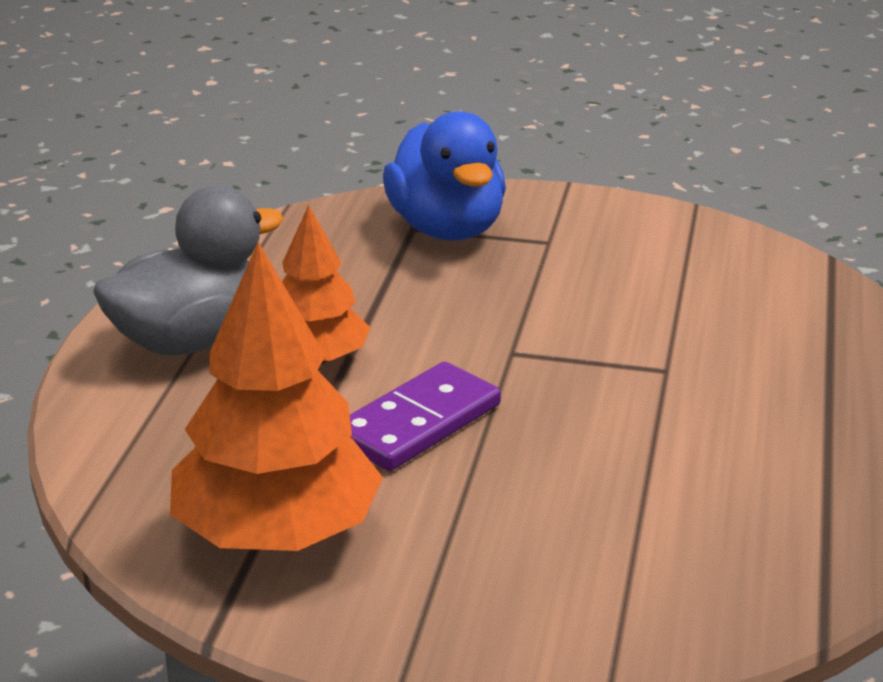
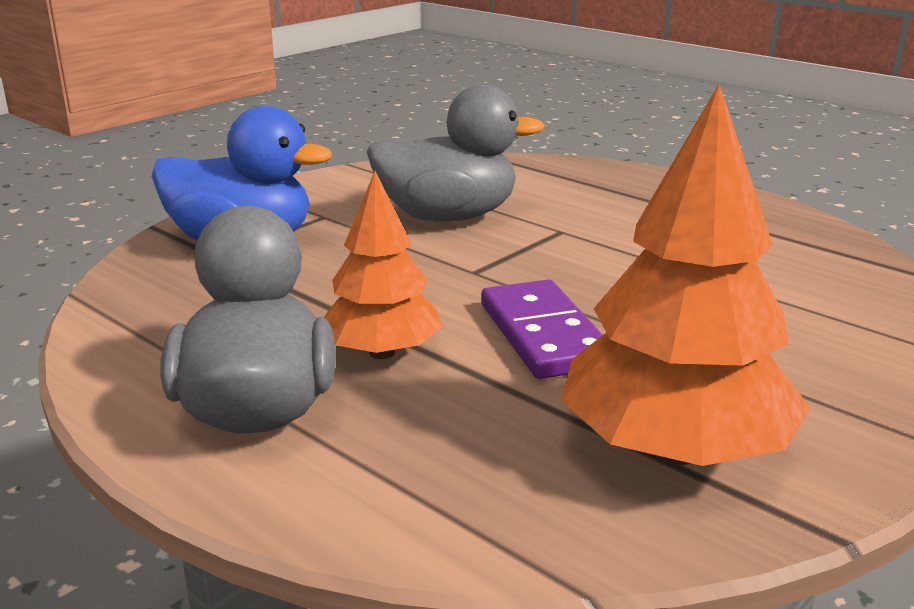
camera: 60 degrees left, 5 degrees down
(622, 300) = (448, 217): none -> grey duck

